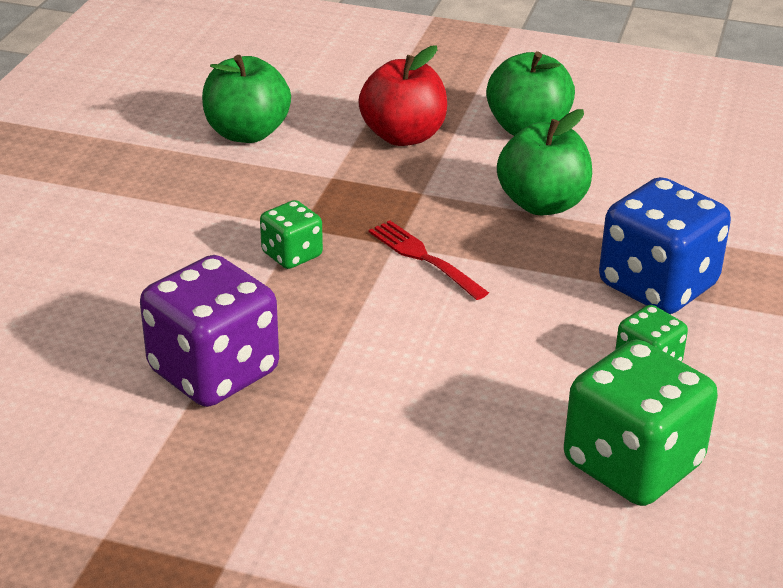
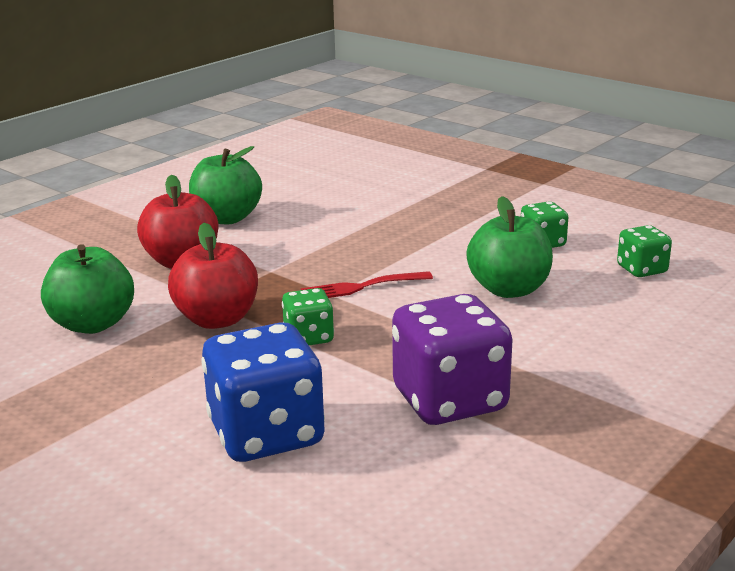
camera: 65 degrees left, 10 degrees down
(296, 193) = (217, 319): none -> red apple
(542, 204) = (331, 234): green apple -> green apple (509, 289)
(632, 464) = (642, 269): green dice -> green dice, size x0.52
(657, 285) = (460, 222): blue dice -> blue dice (266, 434)

